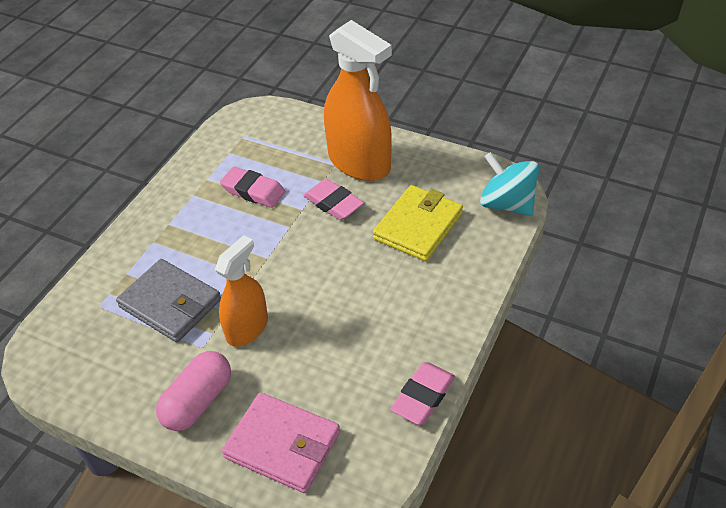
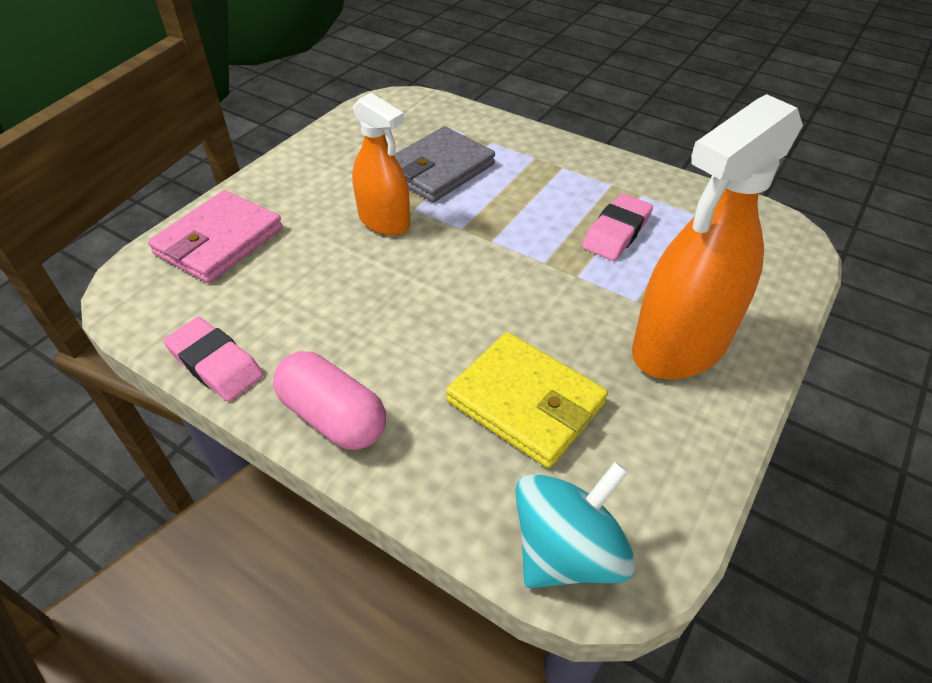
camera: 95 degrees right, 0 degrees up
(198, 401) = (303, 187): pink capsule -> pink capsule (333, 417)
(333, 203) = (586, 308): pink eraser -> none

